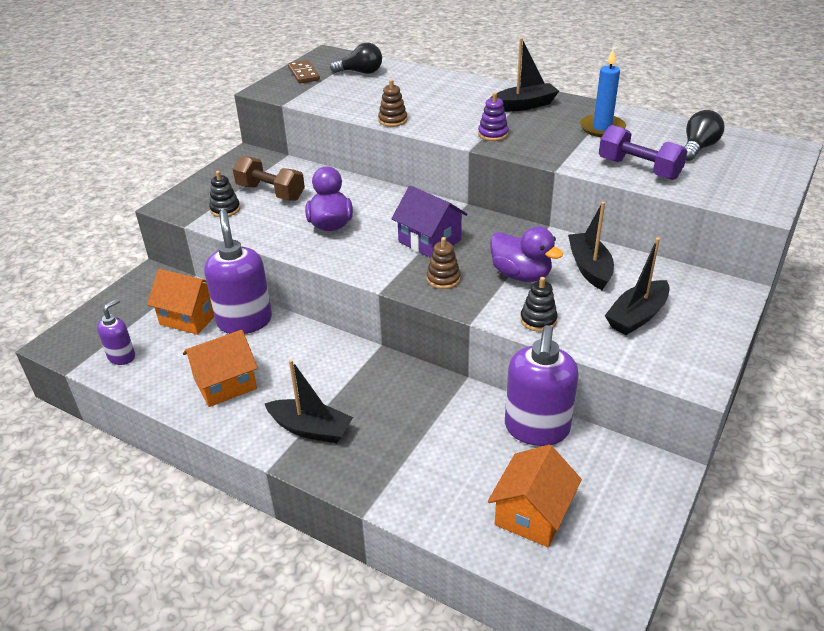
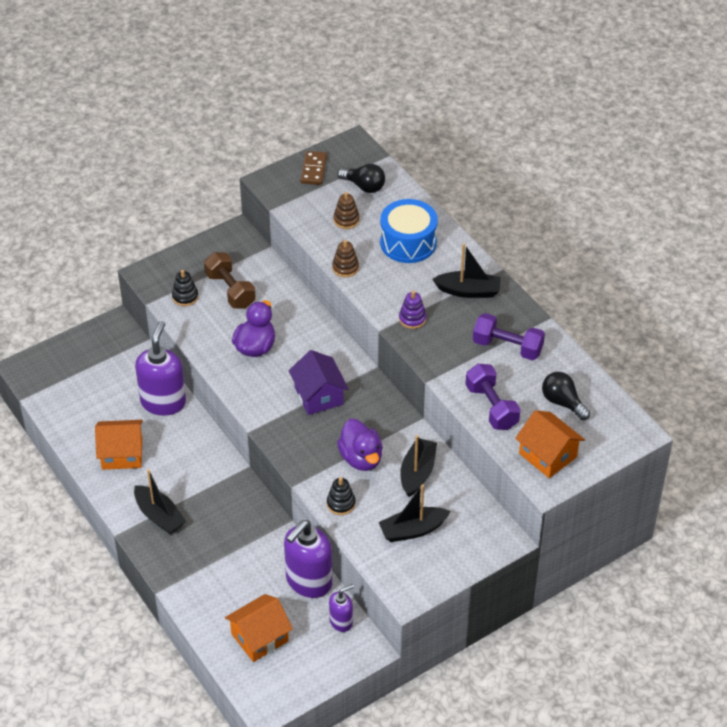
camera: 25 degrees right, 10 degrees up
(122, 356) = (63, 400): purple soap dispenser -> purple soap dispenser (341, 621)
(190, 316) = (126, 381): orange house -> orange house (547, 455)
(436, 92) = (408, 242): none -> blue drum
(443, 279) = (302, 438): brown stacking toy -> brown stacking toy (346, 220)
(602, 128) = (507, 347): blue candle -> purple dumbbell
(698, 148) = (562, 402): black light bulb -> black light bulb turned 105 degrees counterclockwise

